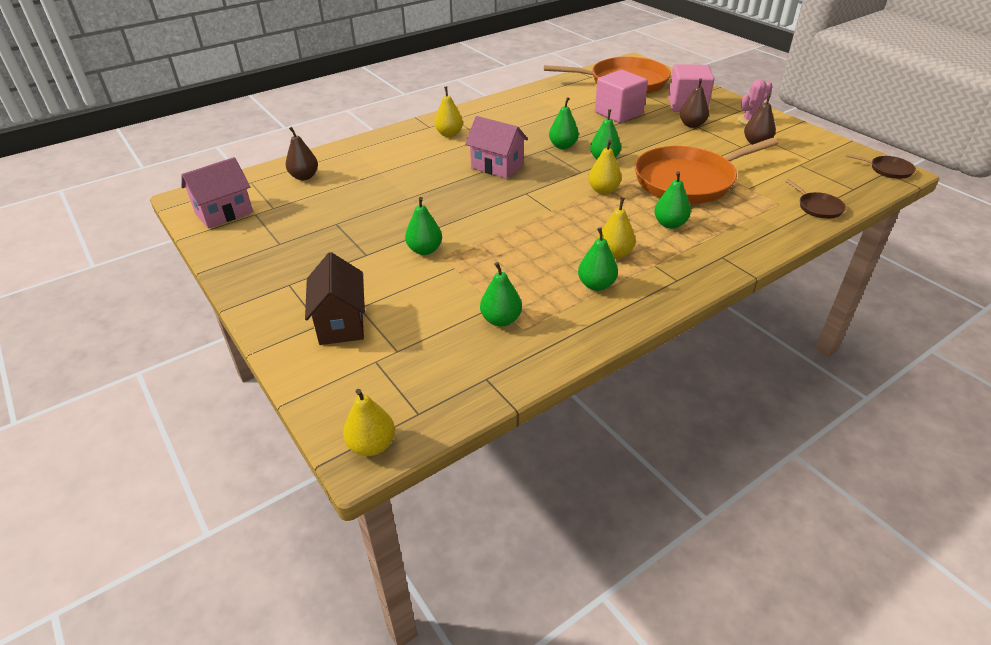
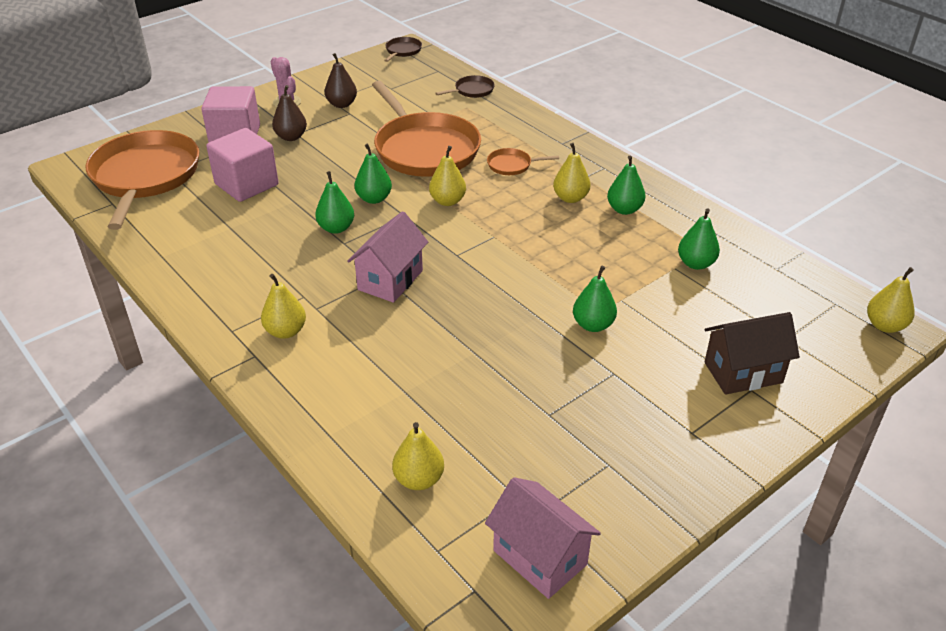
camera: 95 degrees left, 0 degrees up
(304, 177) = (419, 479): brown pear -> yellow pear
(669, 224) = (512, 165): green pear -> orange pan

